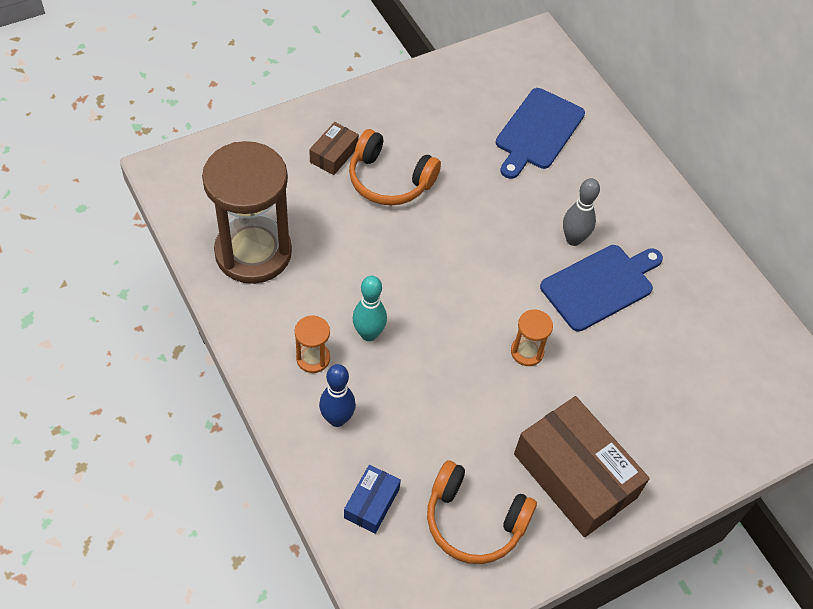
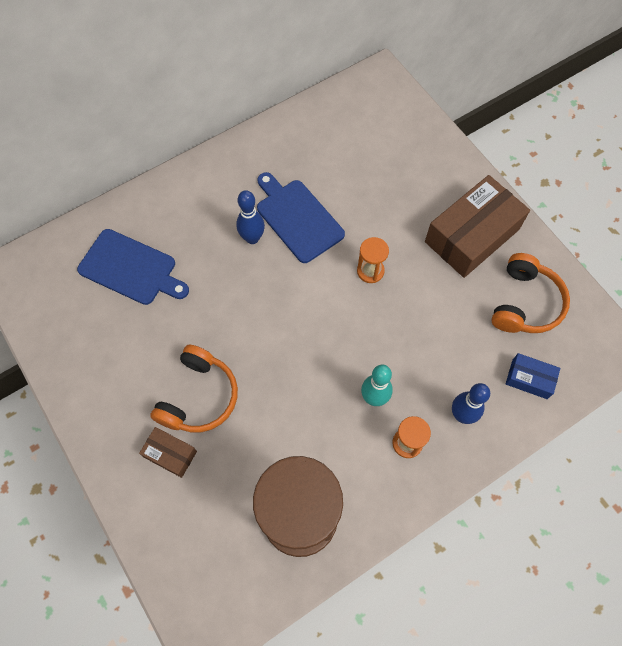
camera: 90 degrees left, 10 degrees up
(573, 239) = (252, 238): grey bowling pin -> blue bowling pin

